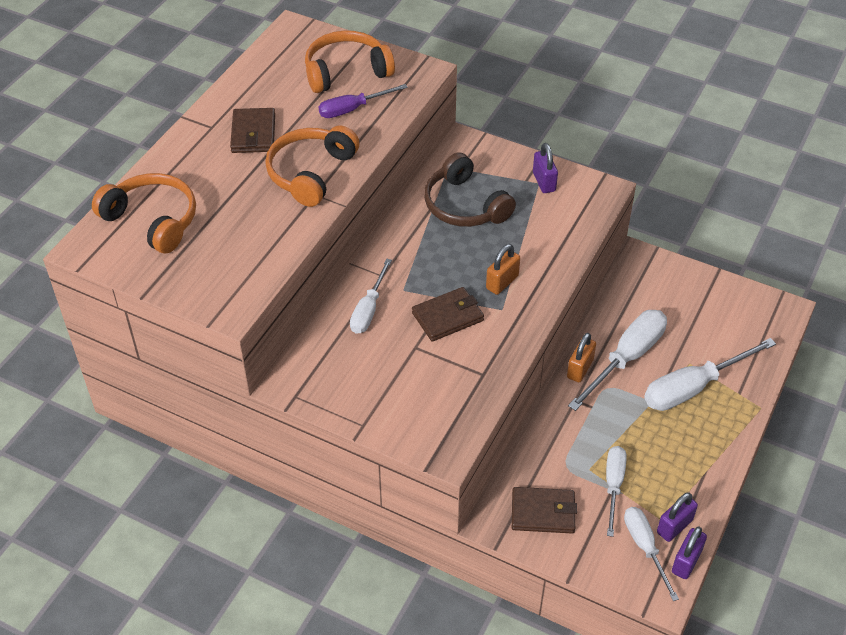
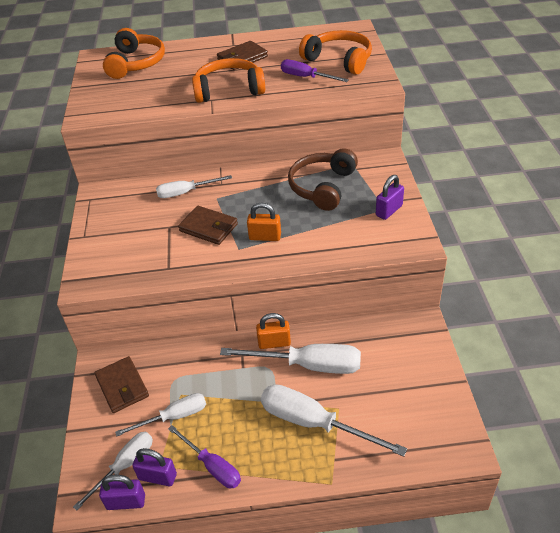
camera: 60 degrees right, 5 degrees down
(690, 480) = (212, 466): none -> purple screwdriver

